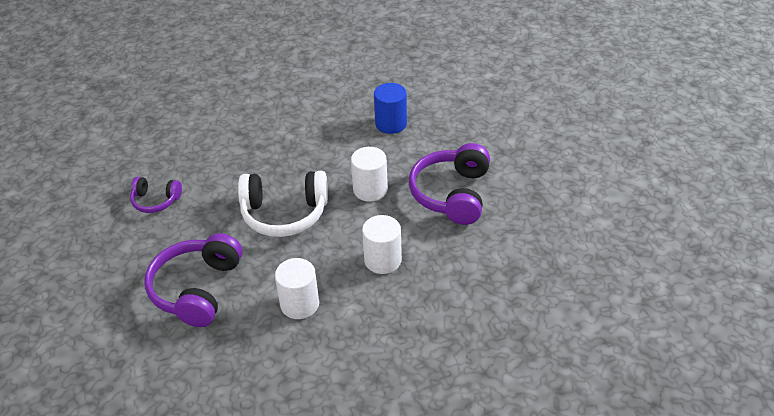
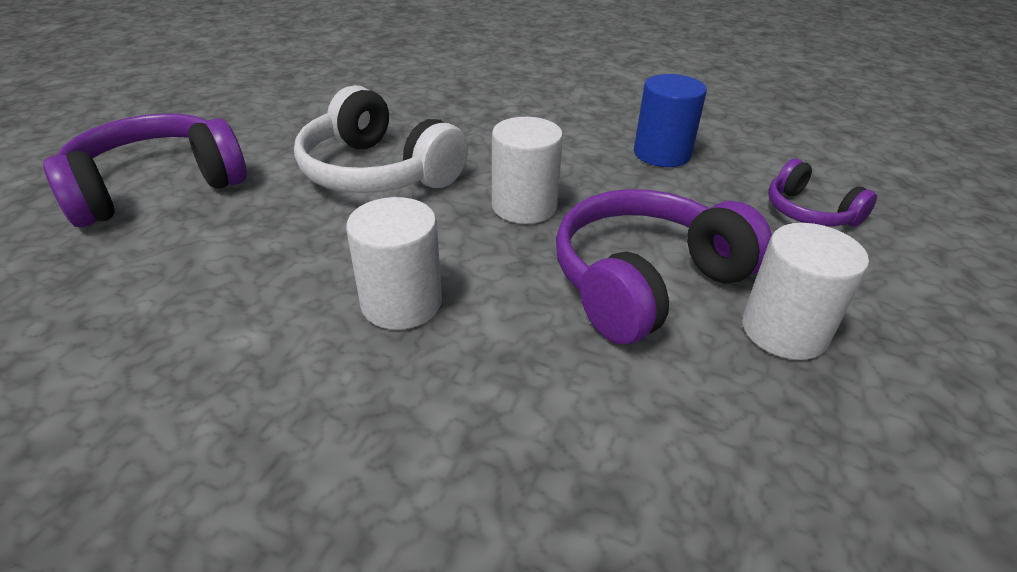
camera: 40 degrees right, 5 degrees down
(155, 201) = (285, 95): purple headphones -> purple headphones (809, 212)
(299, 304) = (207, 281): white cylinder -> white cylinder (784, 331)

